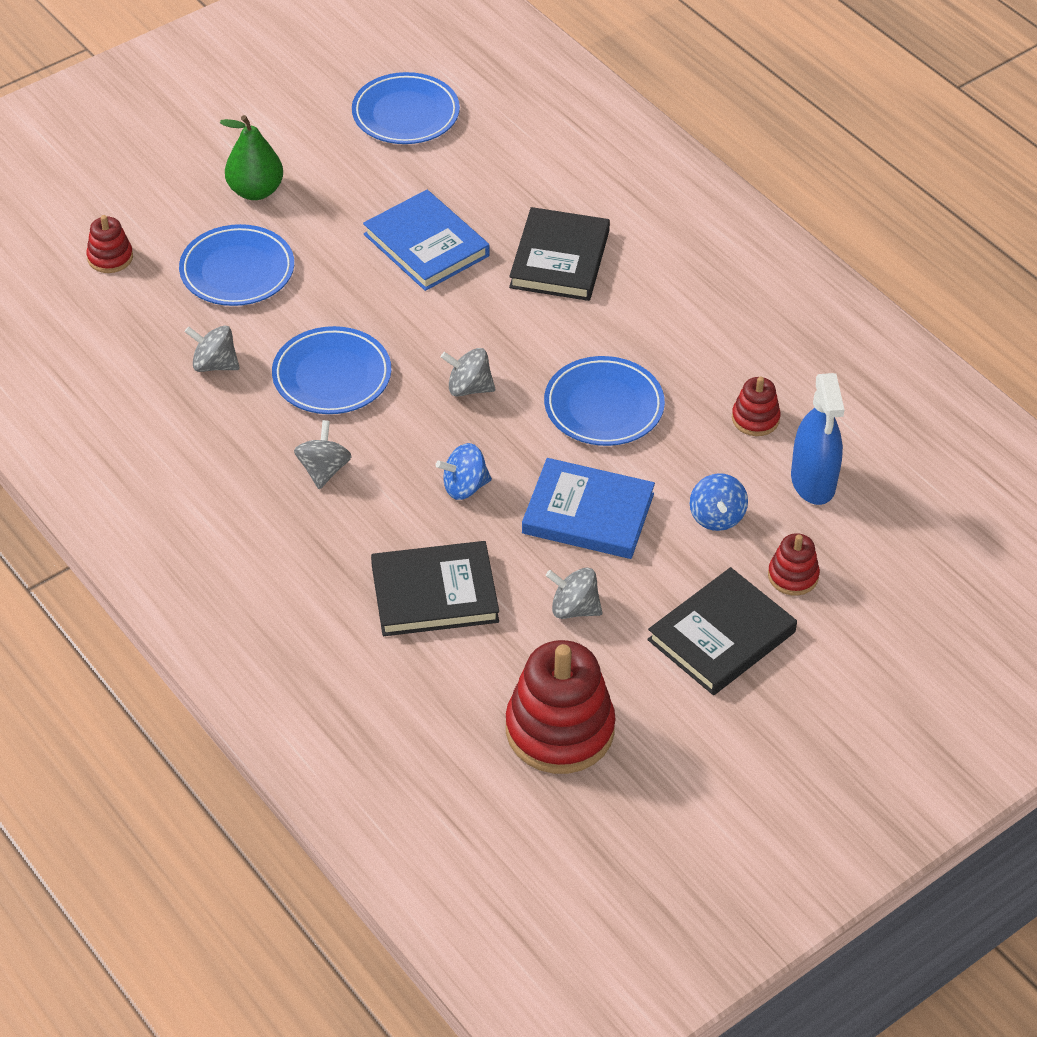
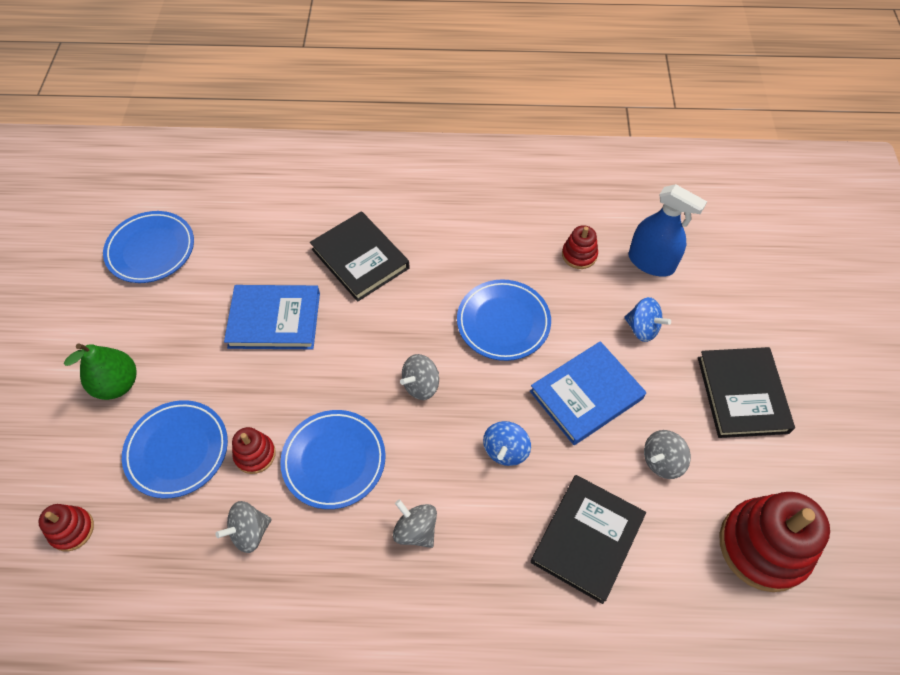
camera: 50 degrees left, 10 degrees up
(793, 576) = (718, 324): red stacking toy -> red stacking toy (255, 454)

